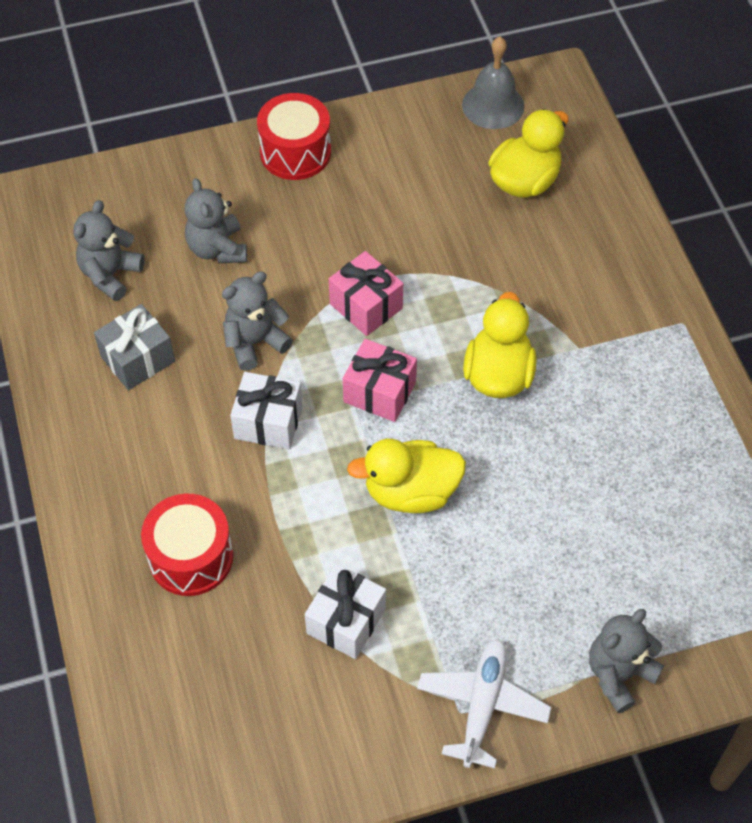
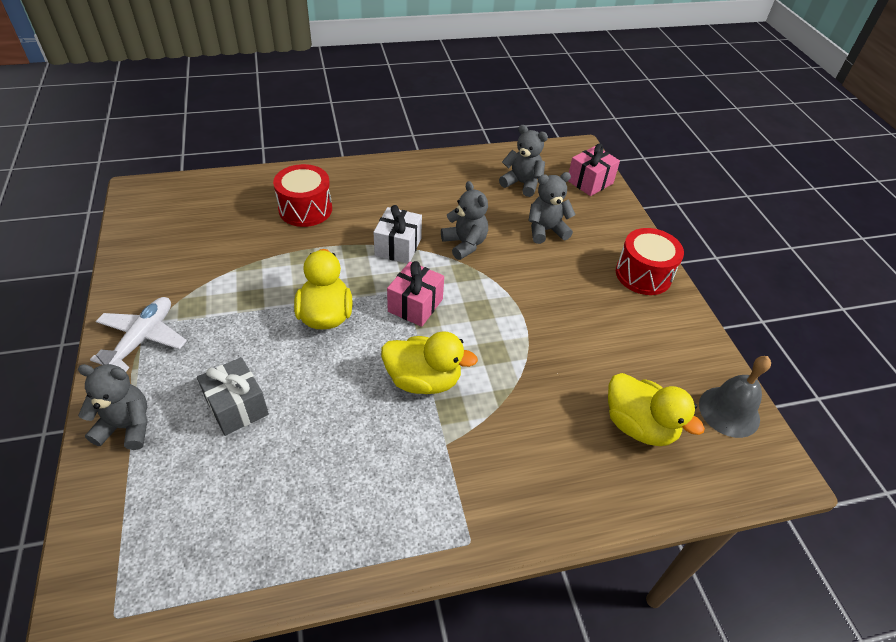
camera: 90 degrees right, 10 degrees down
(138, 359) = (455, 193): grey gift -> grey gift (237, 407)
(346, 621) = (235, 274): white gift -> none
(366, 306) = (495, 304): pink gift -> pink gift (590, 182)
(482, 704) = (143, 338): white plane -> white plane turned 90 degrees counterclockwise
(618, 674) = (127, 426): grey teddy bear -> grey teddy bear turned 45 degrees counterclockwise

